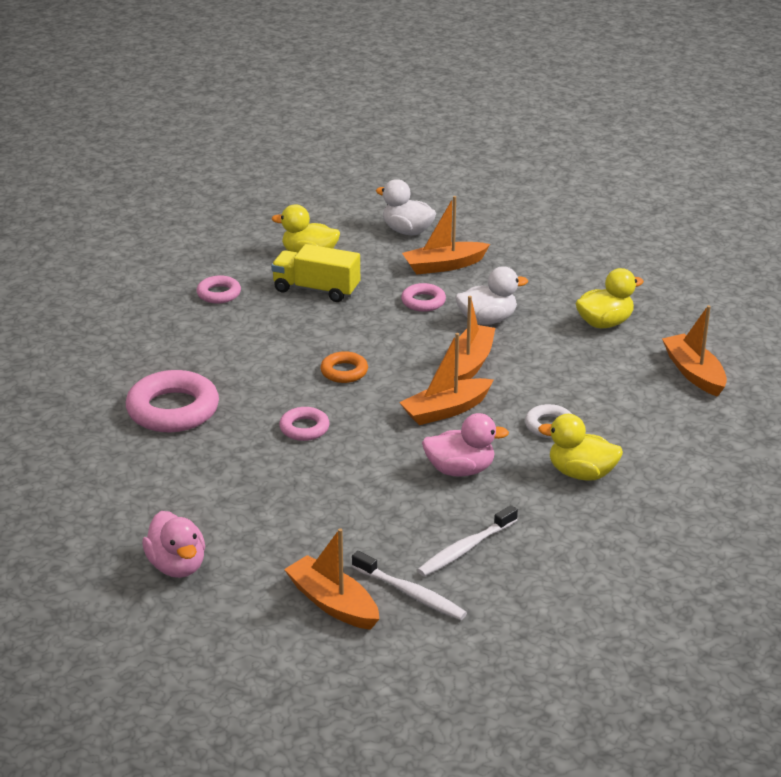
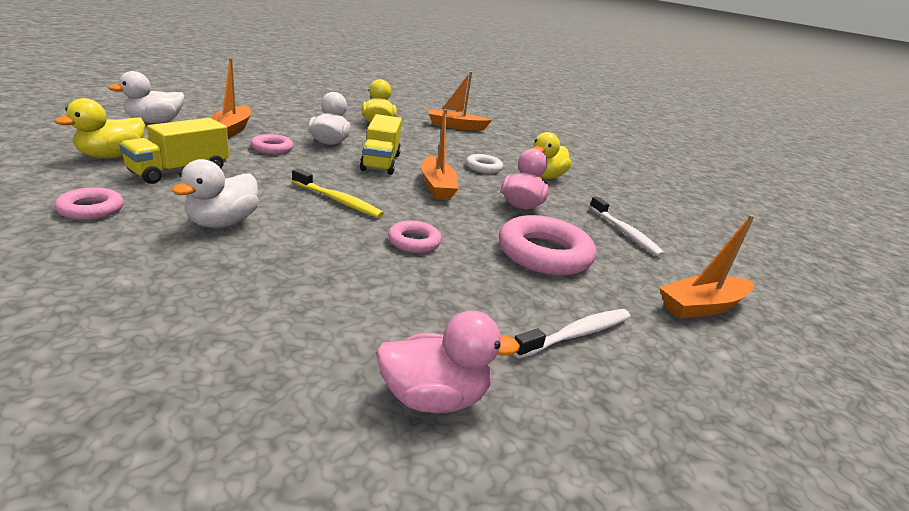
camera: 75 degrees left, 5 degrees down
(173, 410) = (301, 303): pink ring -> pink ring (544, 254)
(177, 566) = (640, 388): pink duck -> pink duck (434, 398)
(249, 343) = (222, 223): none -> white duck
(344, 372) = (338, 200): orange ring -> yellow toothbrush
(410, 594) = (684, 268): white toothbrush -> white toothbrush (576, 334)
(470, 363) = (381, 162): orange boat -> yellow truck

